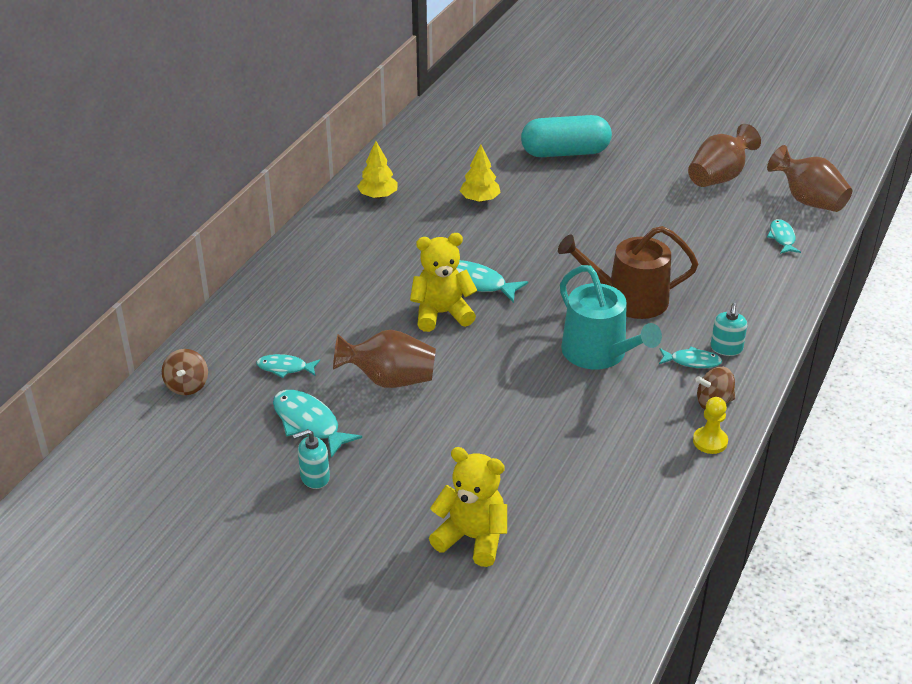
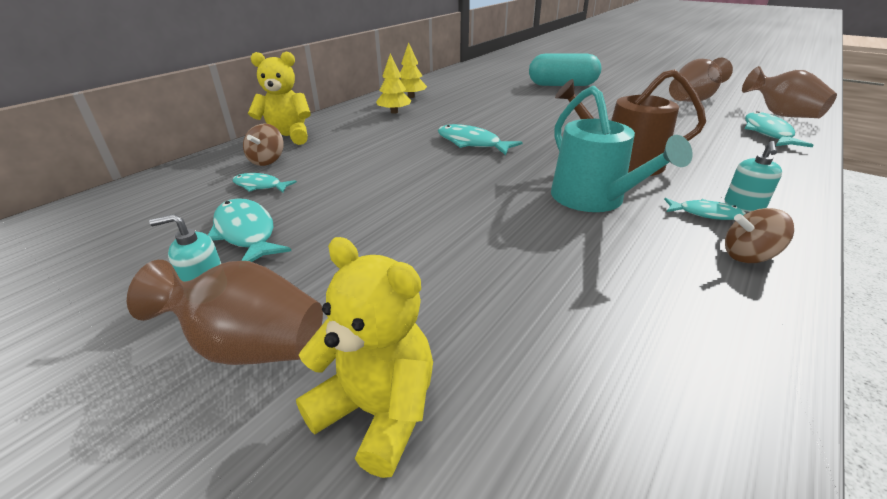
camera: 10 degrees right, 5 degrees down
(187, 385) = (155, 191): brown spinning top -> brown spinning top (267, 161)
(389, 380) = (358, 203): brown vase -> brown vase (249, 346)
(442, 314) = (434, 160): yellow teddy bear -> yellow teddy bear (287, 137)
(480, 199) = (490, 101): yellow tree -> yellow tree (394, 112)
(710, 441) = (761, 302): yellow pawn -> none
(782, 238) = (768, 133): turquoise fish -> turquoise fish, size x1.63

